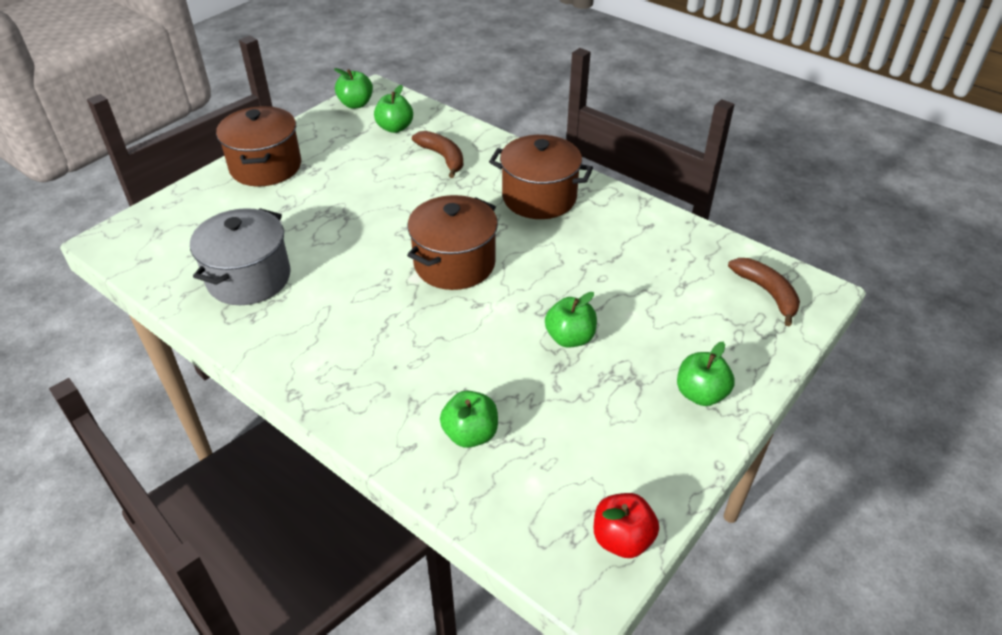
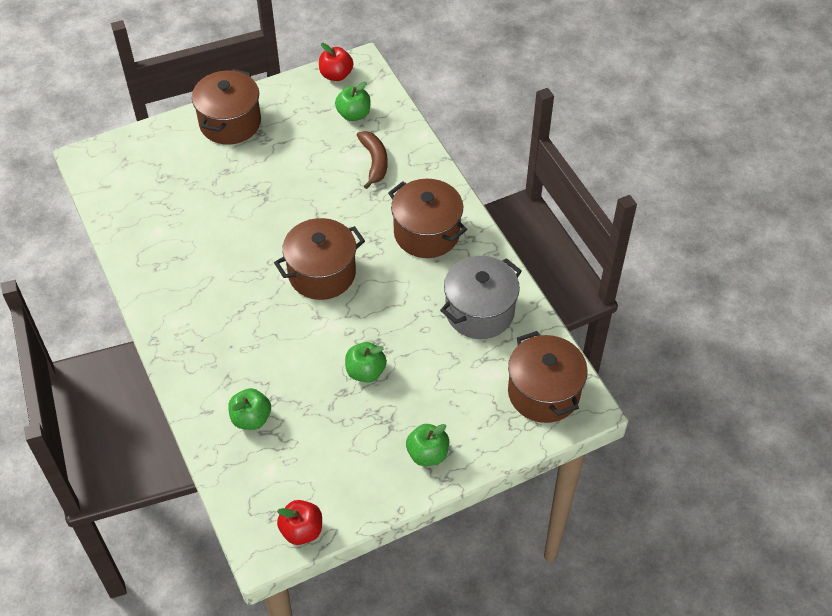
camera: 25 degrees right, 10 degrees up
(249, 278) = (169, 231): grey pot -> grey pot (479, 312)
(356, 104) = (336, 75): green apple -> red apple
(767, 293) = (543, 392): brown banana -> brown pot

